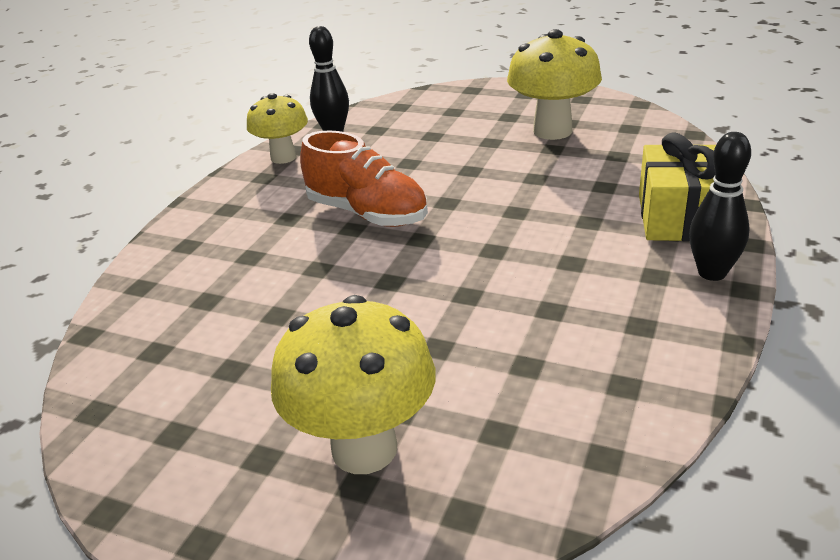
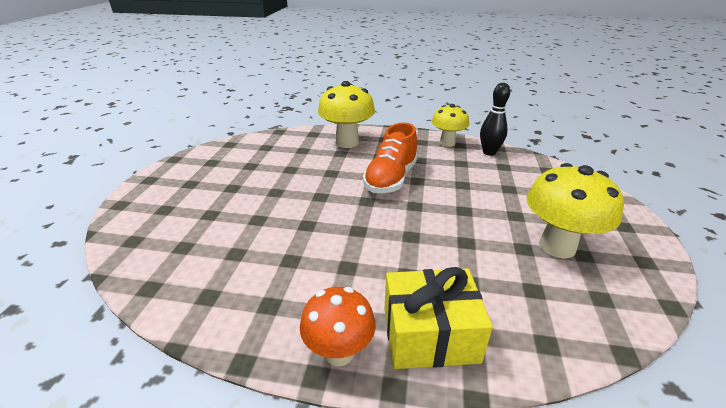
camera: 75 degrees right, 0 degrees up
(364, 449) = (186, 208): yellow mushroom -> yellow mushroom (347, 142)
(712, 273) = (339, 352): black bowling pin -> orange mushroom

